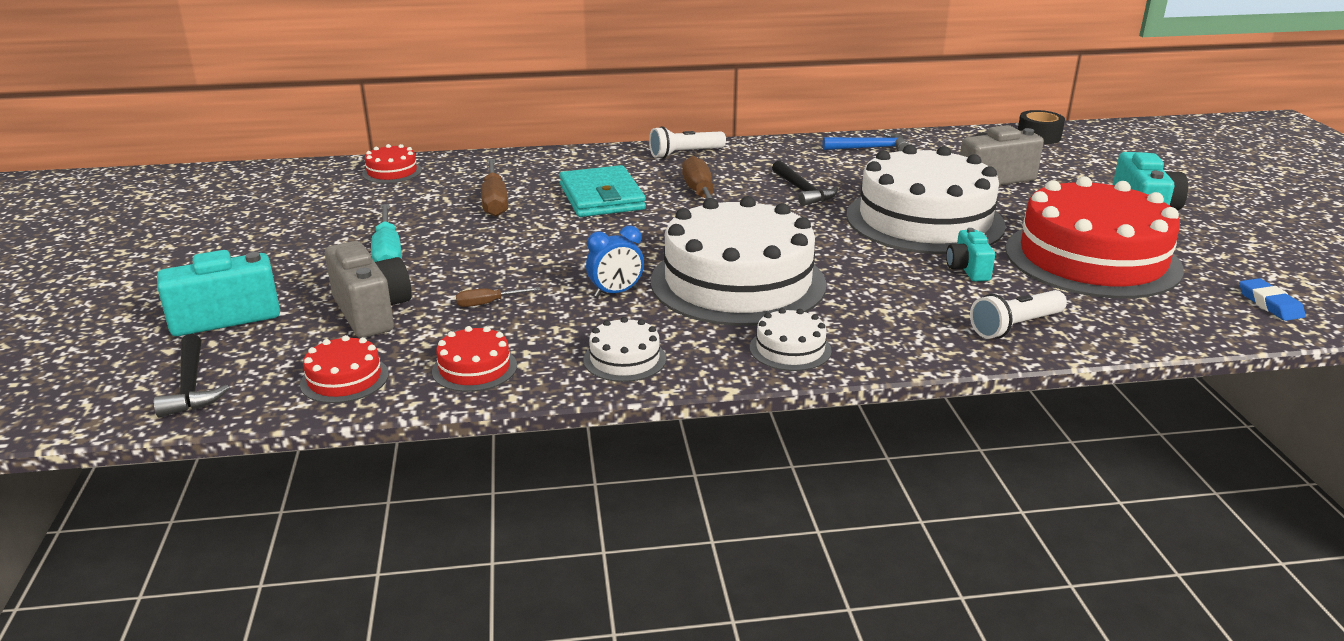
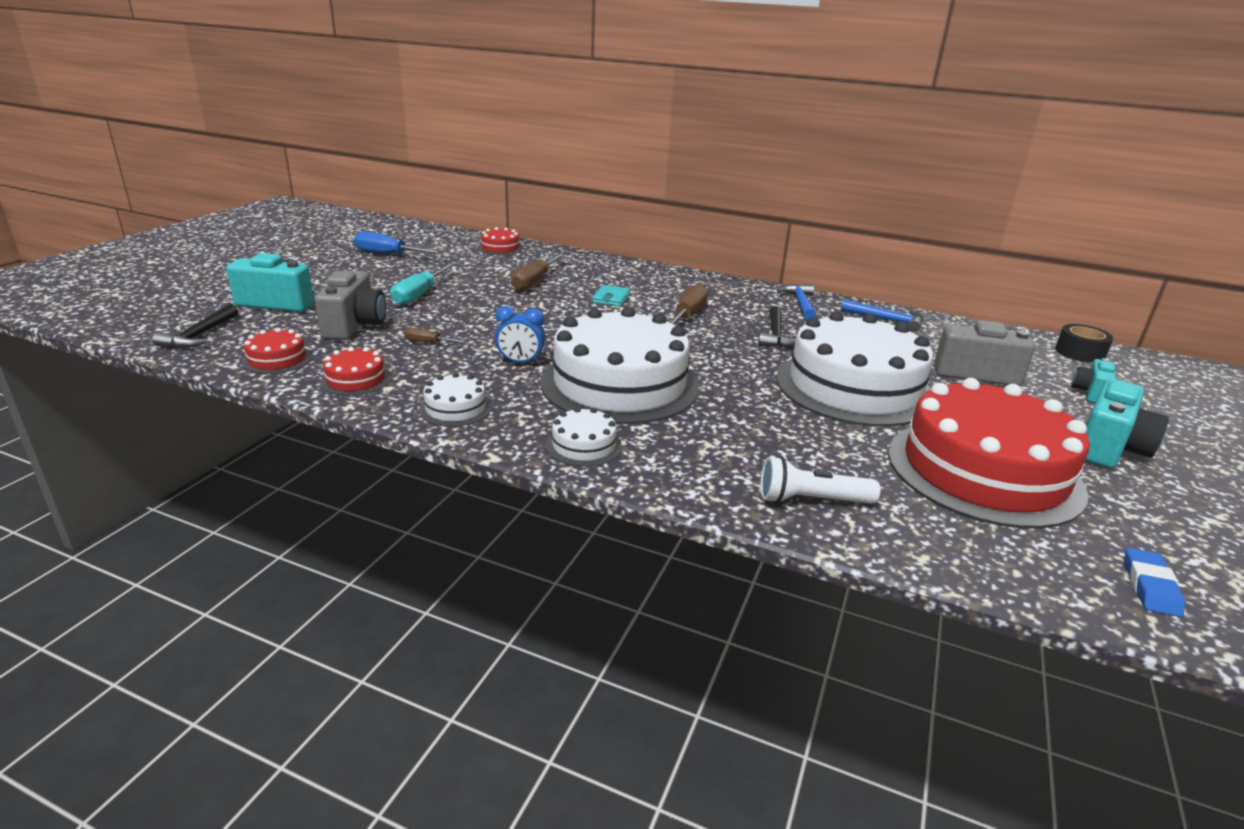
camera: 30 degrees right, 0 degrees up
(266, 216) = (389, 255): none -> blue screwdriver
(601, 197) = (611, 298): turquoise wallet -> turquoise wallet, size x0.51
(685, 154) = (719, 286): white flashlight -> none
(781, 152) = (800, 303): none -> blue hammer
(967, 270) = (835, 438): turquoise camera -> turquoise camera (1090, 393)

